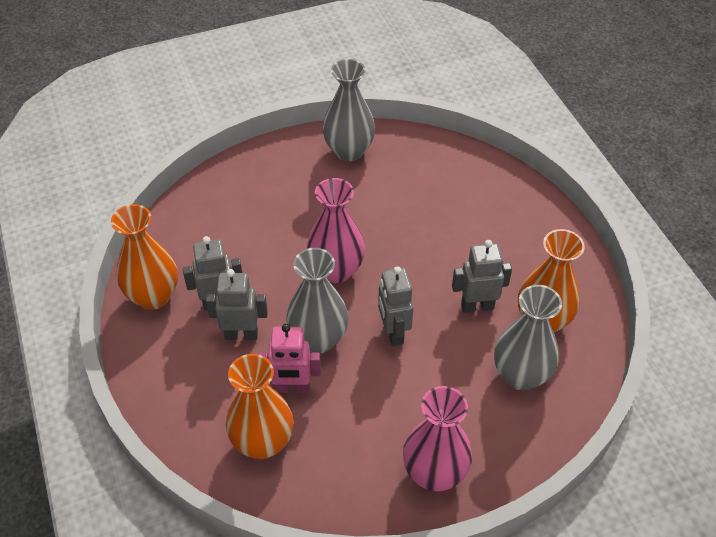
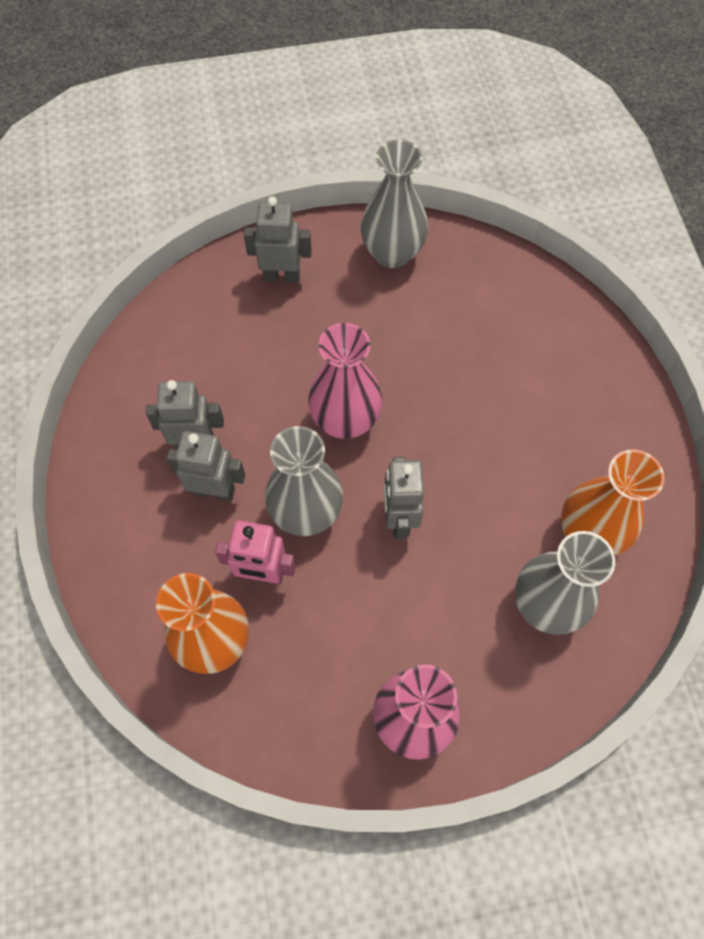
camera: 10 degrees right, 15 degrees up
(153, 296) = (119, 422): orange vase -> none
(477, 306) = (511, 499): grey robot -> grey robot (282, 276)

